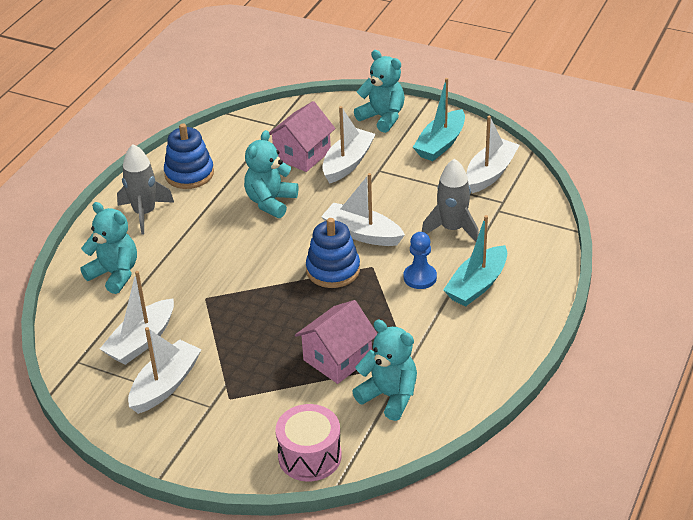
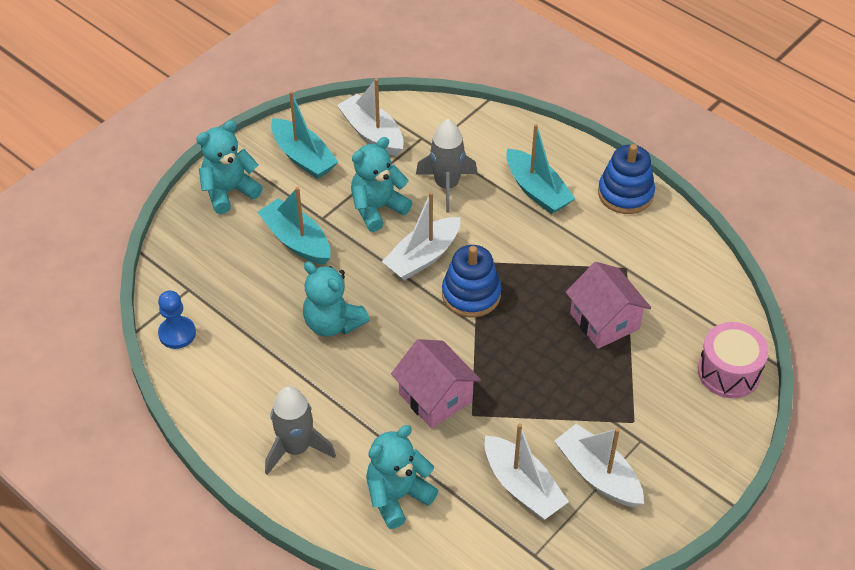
camera: 75 degrees left, 10 degrees up
(189, 174) = (241, 390): blue stacking toy -> blue stacking toy (625, 193)
(302, 155) = (260, 276): pink house -> pink house (435, 397)
(348, 163) = (296, 240): white boat -> turquoise boat
(389, 396) = (667, 294): turquoise teddy bear -> turquoise teddy bear (377, 208)
(420, 277) = (510, 229): blue pawn -> blue pawn (177, 333)

